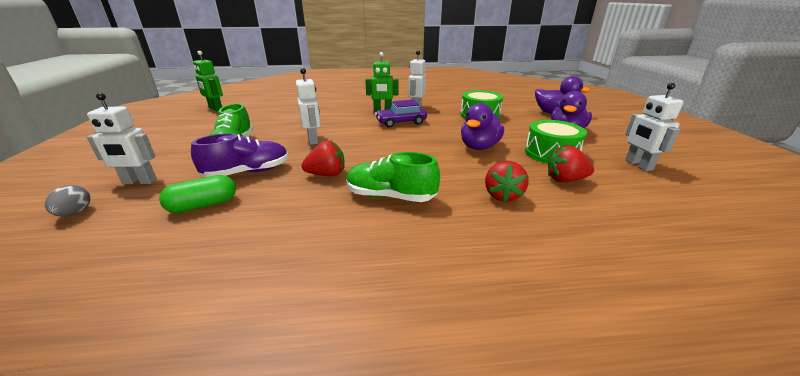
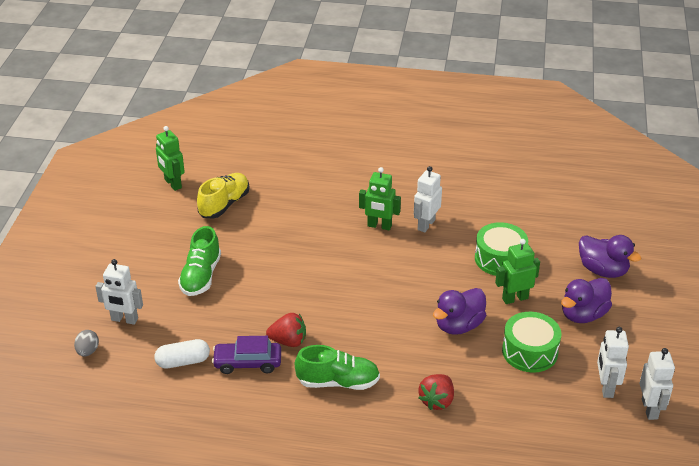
camera: 15 degrees right, 10 degrees up
(203, 205) = (183, 362): green capsule -> white capsule
(248, 172) = (216, 324): purple shoe -> none
(258, 113) = (224, 204): none -> yellow shoe
(313, 140) = (283, 279): white robot -> white robot (650, 409)
(390, 196) = (338, 382): green shoe -> green shoe turned 150 degrees clockwise
(401, 122) = (392, 258): purple car -> purple car (247, 363)
(509, 130) = (515, 298): none -> green robot
(565, 180) = (510, 393): red strawberry -> none

